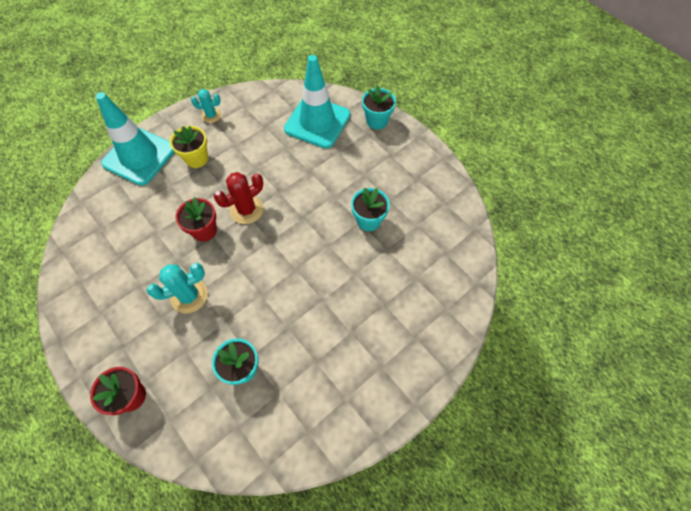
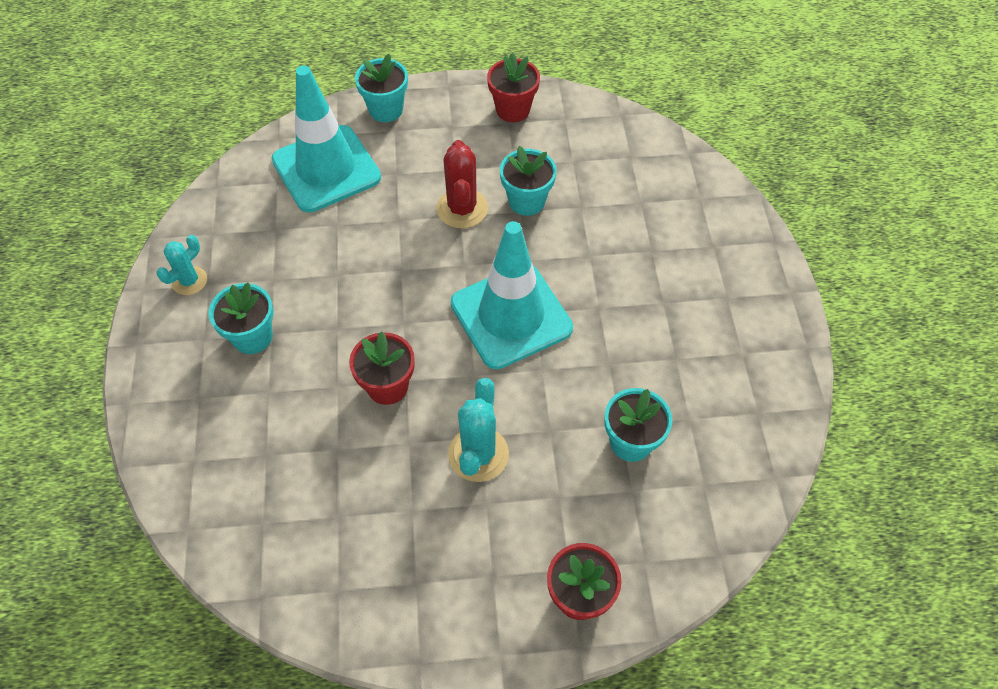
camera: 55 degrees left, 5 degrees down
(139, 156) = (174, 409): turquoise traffic cone -> turquoise traffic cone (511, 316)
(197, 159) = (252, 337): yellow flower pot -> turquoise flower pot
(247, 210) = (397, 320): red cactus -> red cactus (462, 208)
(428, 175) = (513, 110): none -> red flower pot

